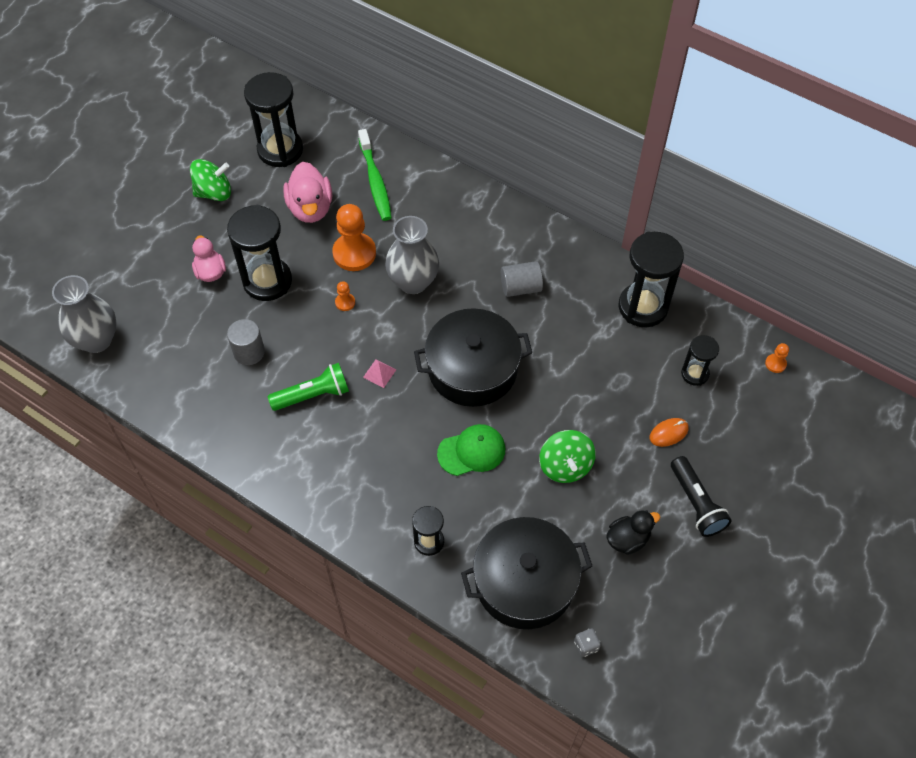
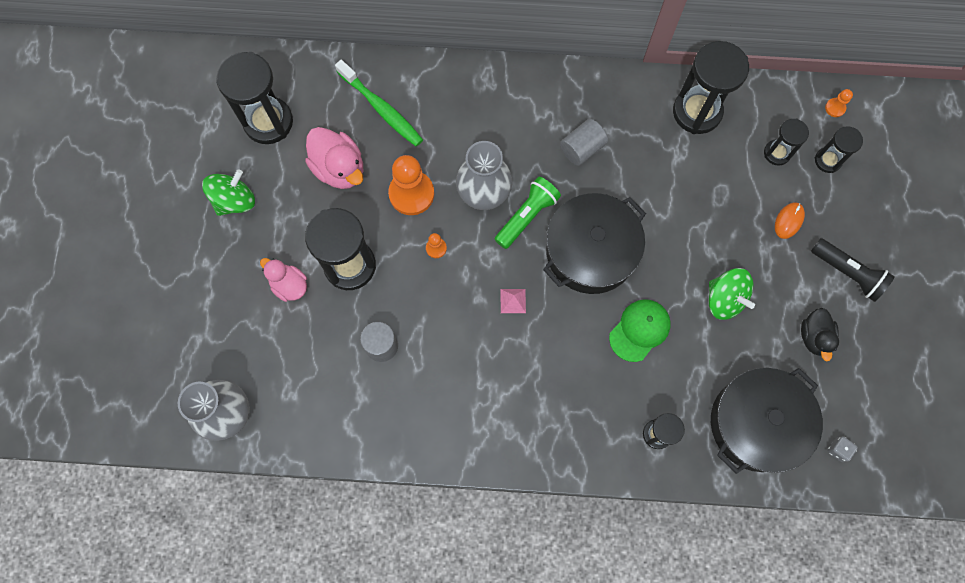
camera: 30 degrees left, 15 degrees up
(313, 395) = (468, 355): green flashlight -> green flashlight (527, 216)
(628, 539) = (814, 337): black duck -> black duck turned 150 degrees clockwise
(739, 402) = (828, 160): none -> black hourglass

